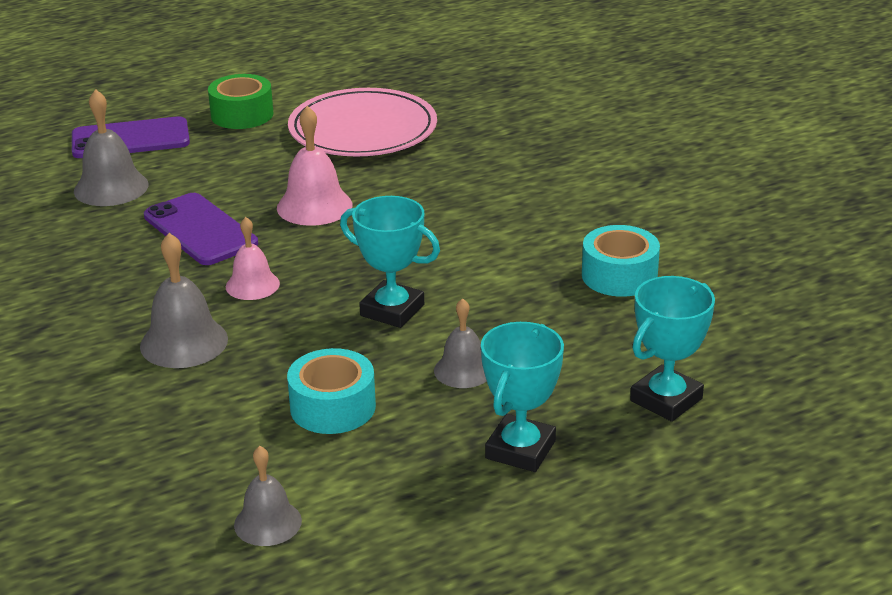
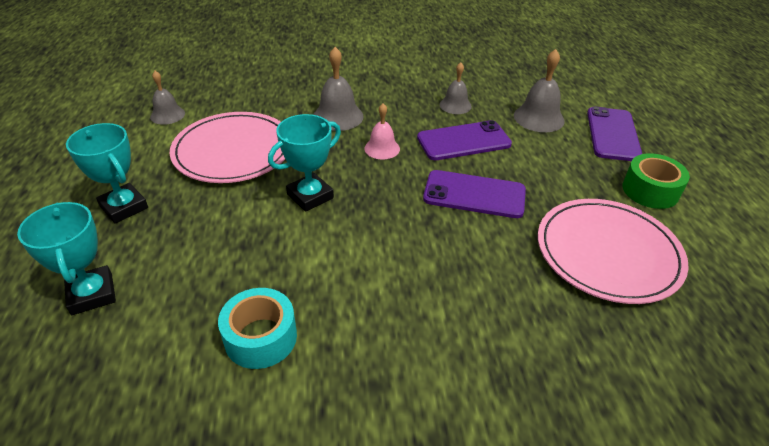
camera: 110 degrees right, 10 degrees up
(314, 206) = (474, 194): pink bell -> purple phone
(333, 407) = (233, 151): turquoise tape -> pink plate
(463, 370) = (219, 208): grey bell -> grey bell (455, 105)

